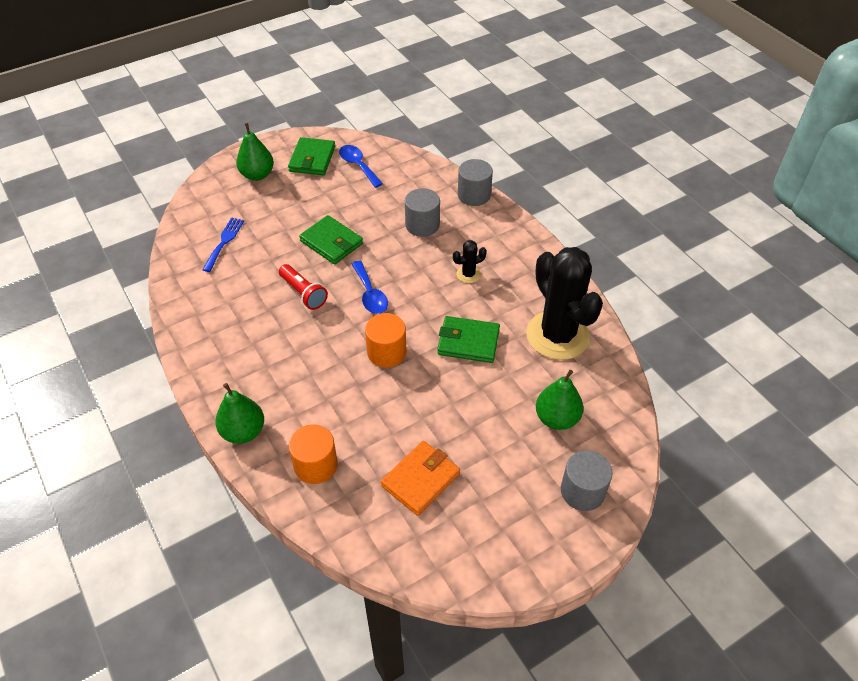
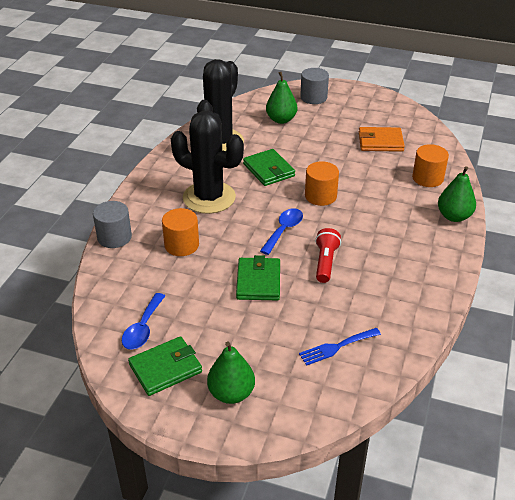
camera: 130 degrees left, 10 degrees down
(422, 225) = (181, 245): grey cylinder -> orange cylinder
(468, 274) = (209, 197): black cactus -> black cactus, size x2.43

